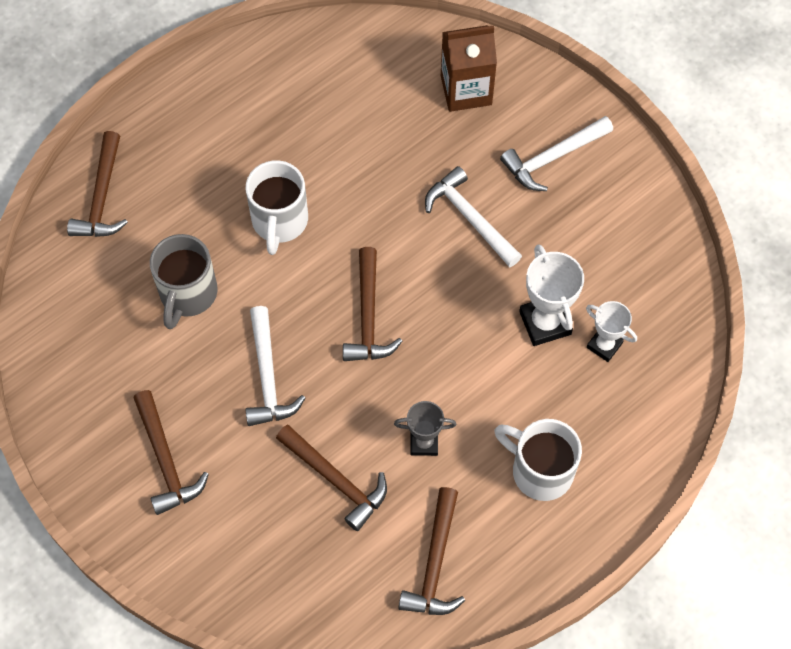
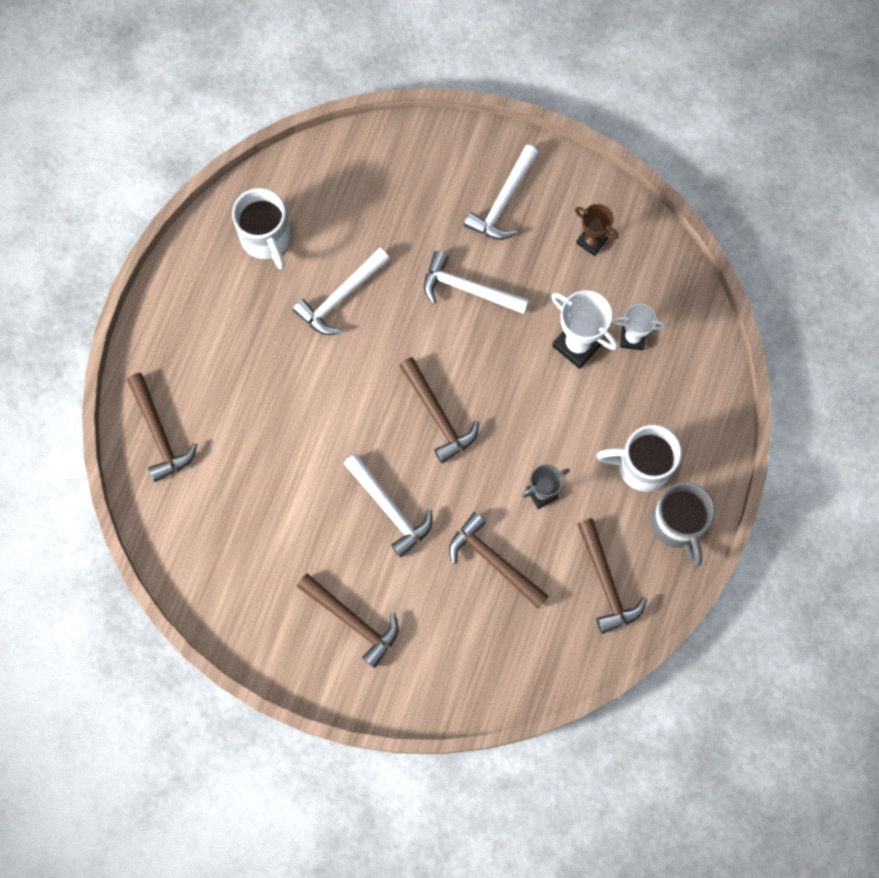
camera: 30 degrees left, 10 degrees up
(187, 294) = (283, 477): grey mug -> grey mug (677, 524)
(279, 222) = (318, 375): white mug -> white mug (267, 238)
(336, 480) = (493, 561): brown hammer -> brown hammer turned 150 degrees counterclockwise
(344, 164) = (340, 297): none -> white hammer
(466, 90) = (399, 179): brown carton -> none
(618, 236) = (591, 241): none -> brown trophy

